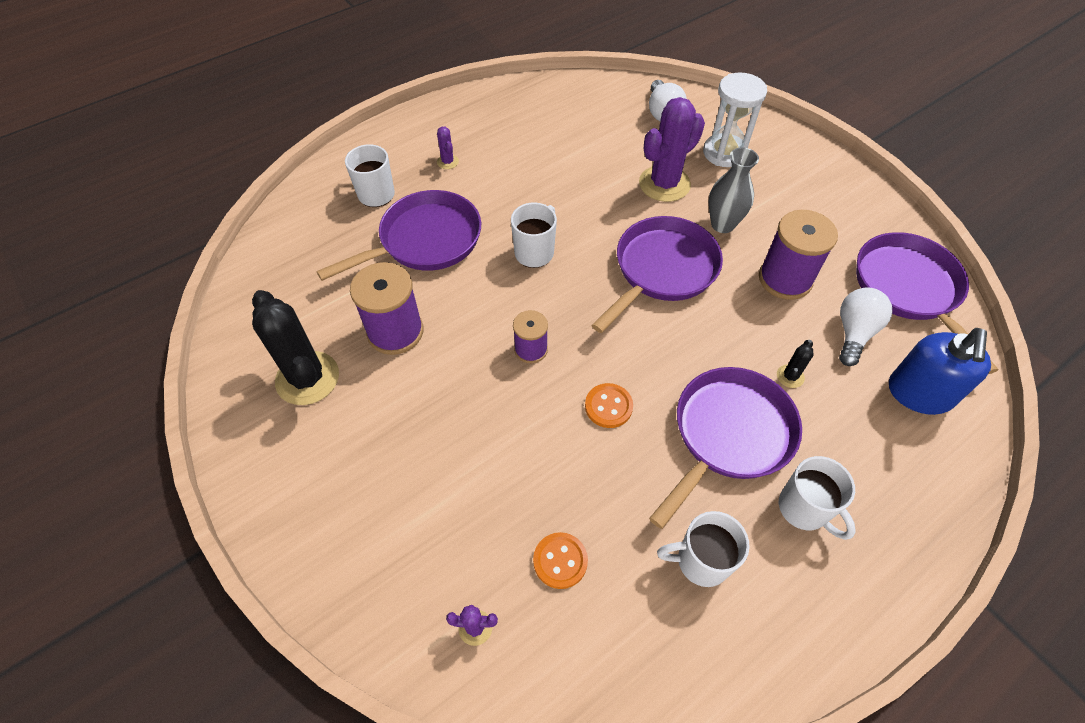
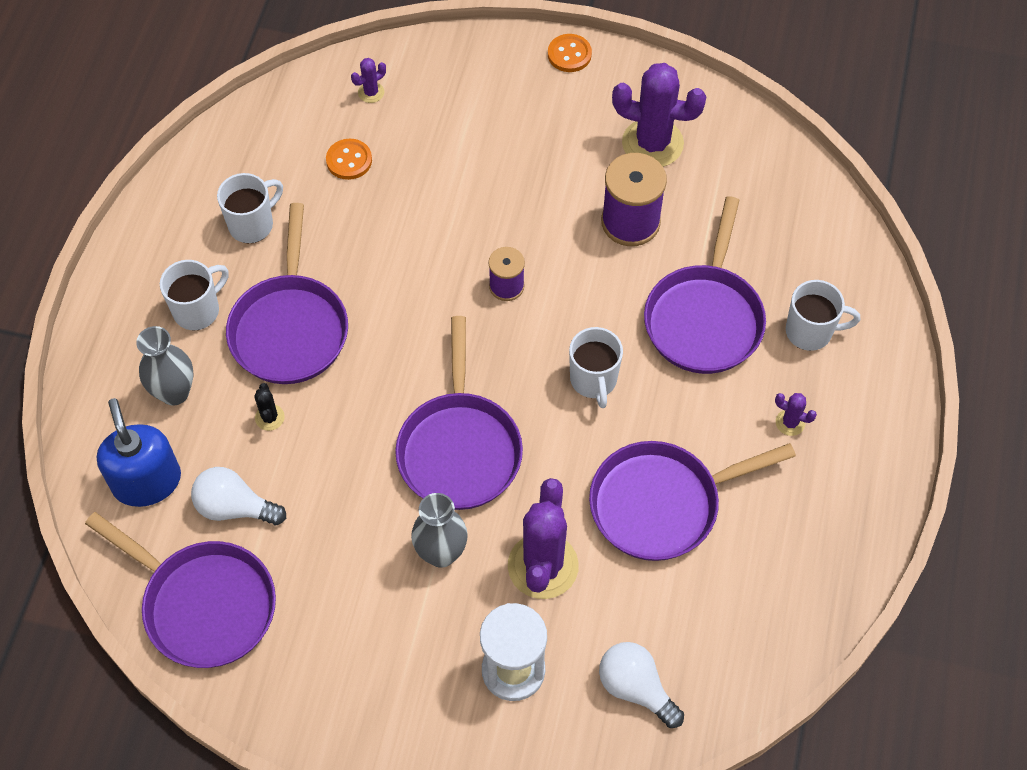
camera: 140 degrees right, 5 degrees up
(307, 378) = (652, 143): black cactus -> purple cactus
(564, 170) = (662, 503): none -> purple pan
(608, 406) = (402, 284): orange button -> orange button (569, 54)
(785, 279) = (334, 526): purple spool -> none
(804, 509) = (198, 310): white mug -> white mug turned 120 degrees clockwise
(854, 333) = (235, 507): white light bulb -> white light bulb turned 120 degrees clockwise
(863, 448) = (174, 392): none -> grey vase

